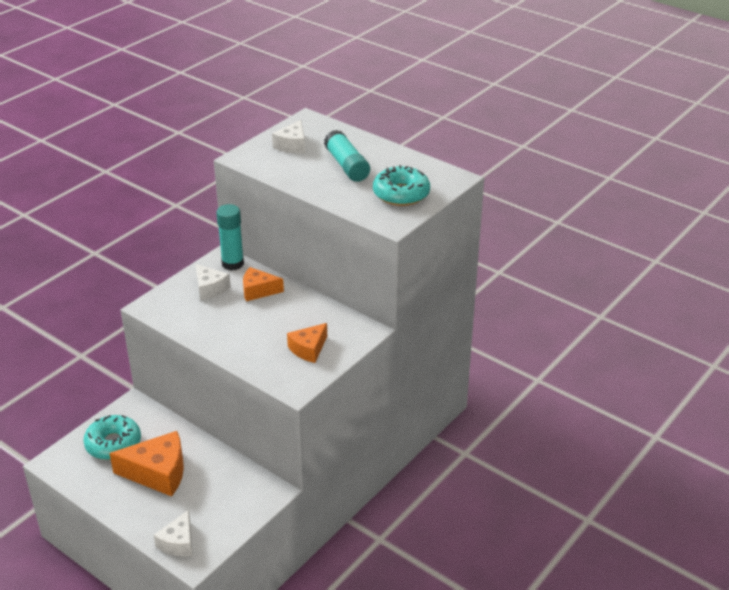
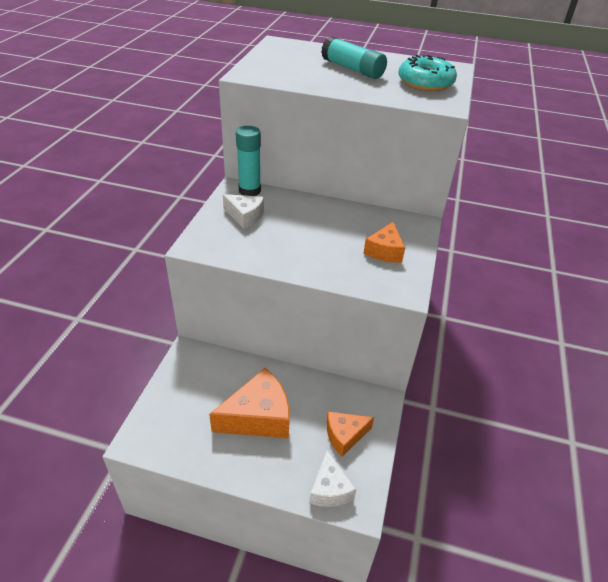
camera: 25 degrees left, 5 degrees up
(113, 444) = (192, 399): turquoise donut -> none
(258, 290) = (293, 209): orange cheese -> orange cheese (344, 435)
(292, 145) = (285, 60): white cheese -> none

